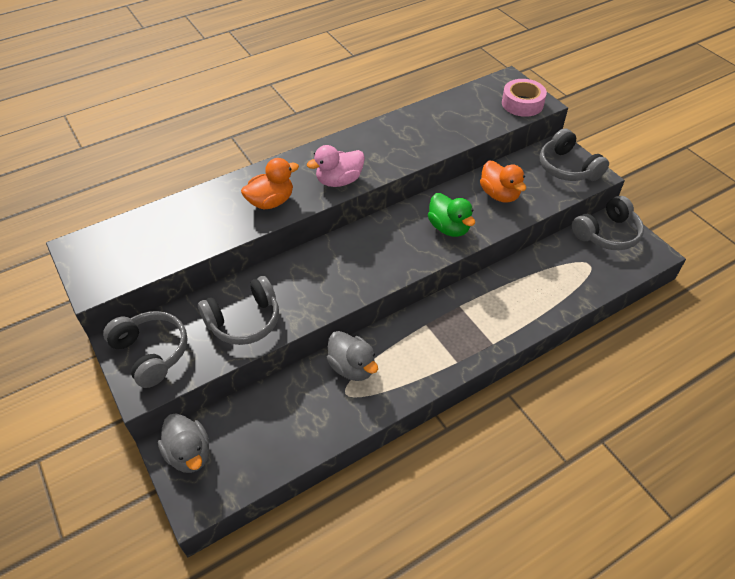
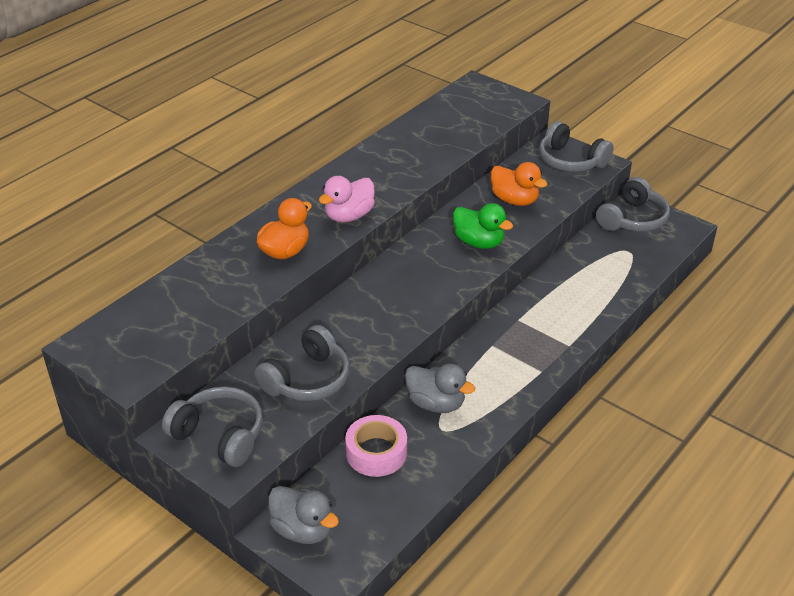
camera: 20 degrees left, 10 degrees down
(522, 104) = (502, 105): pink tape -> pink tape (376, 452)

